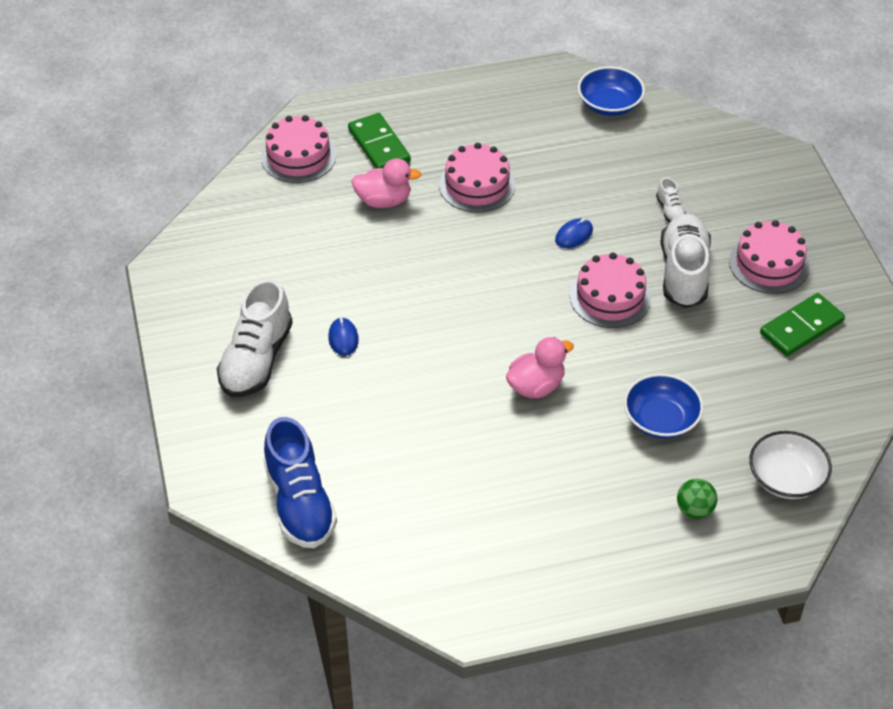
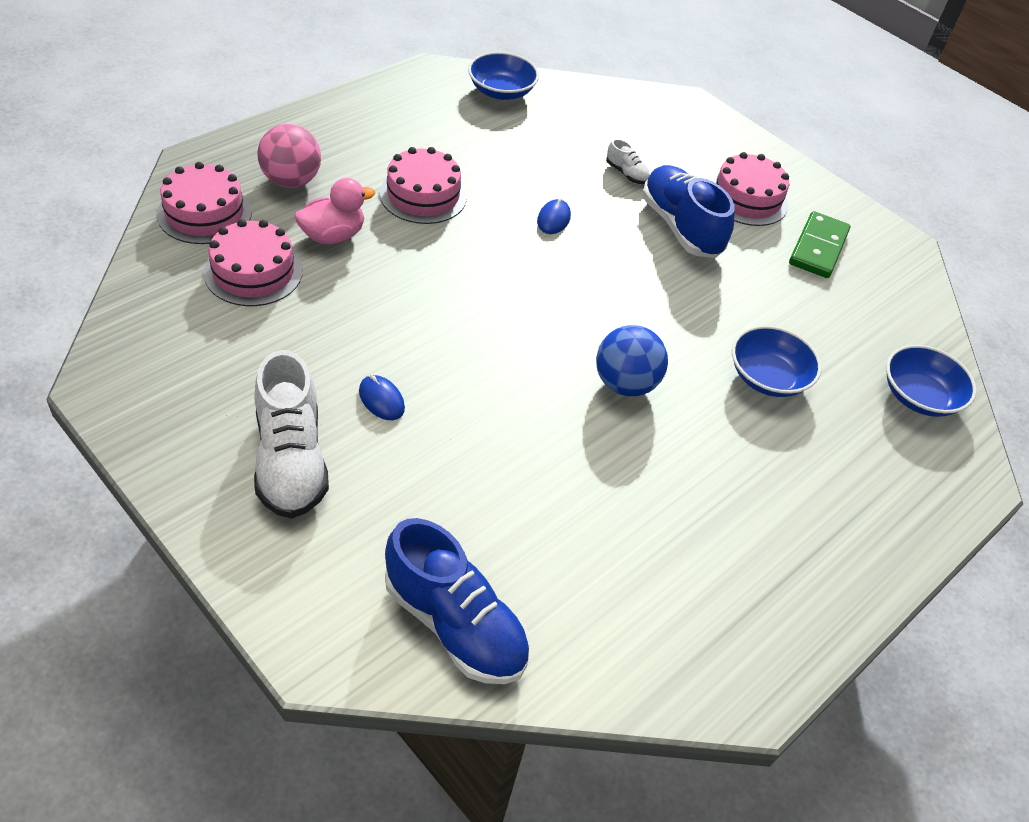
camera: 35 degrees left, 0 degrees up
(379, 145) = (291, 181): green domino -> pink ball
(536, 386) = (625, 384): pink duck -> blue ball
(610, 297) = (631, 270): pink cake -> pink cake (253, 272)
(684, 273) = (680, 227): white shoe -> blue shoe
(694, 510) = (868, 460): green ball -> none
(786, 478) = (919, 396): white bowl -> blue bowl

